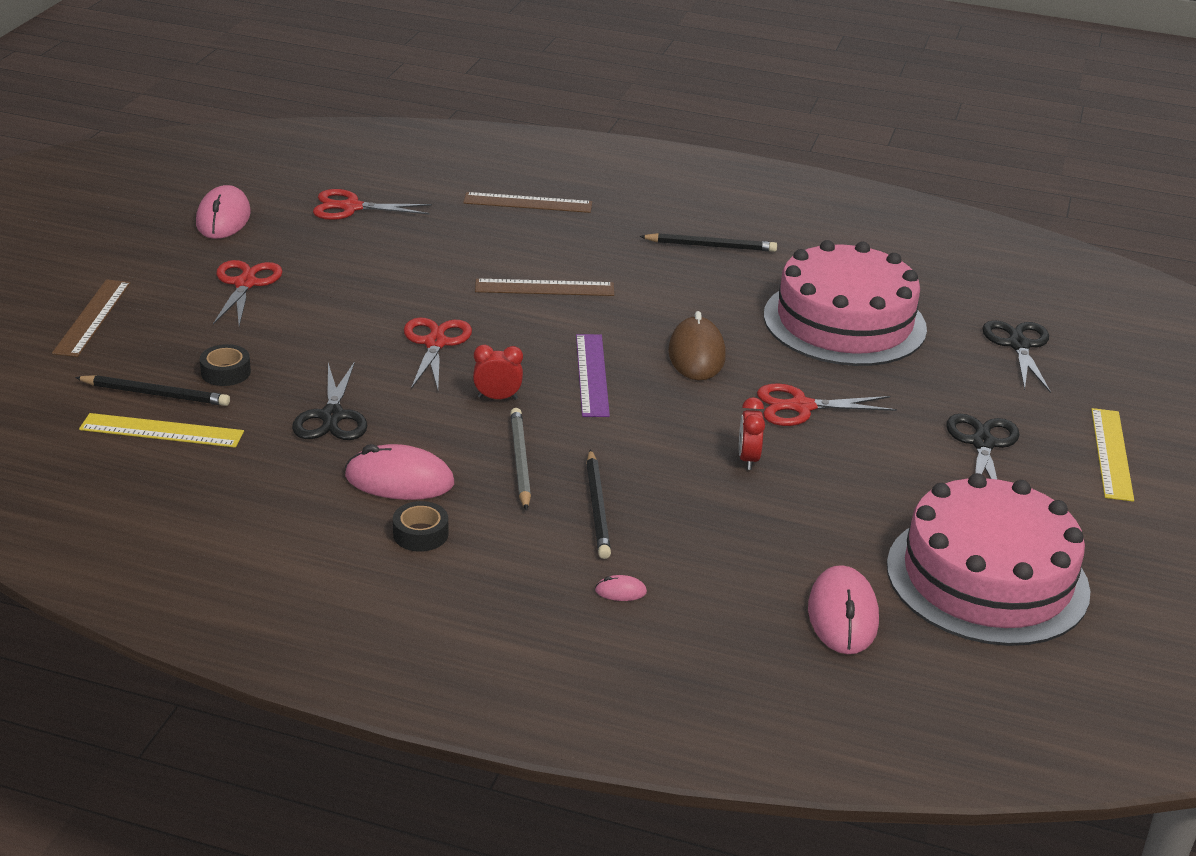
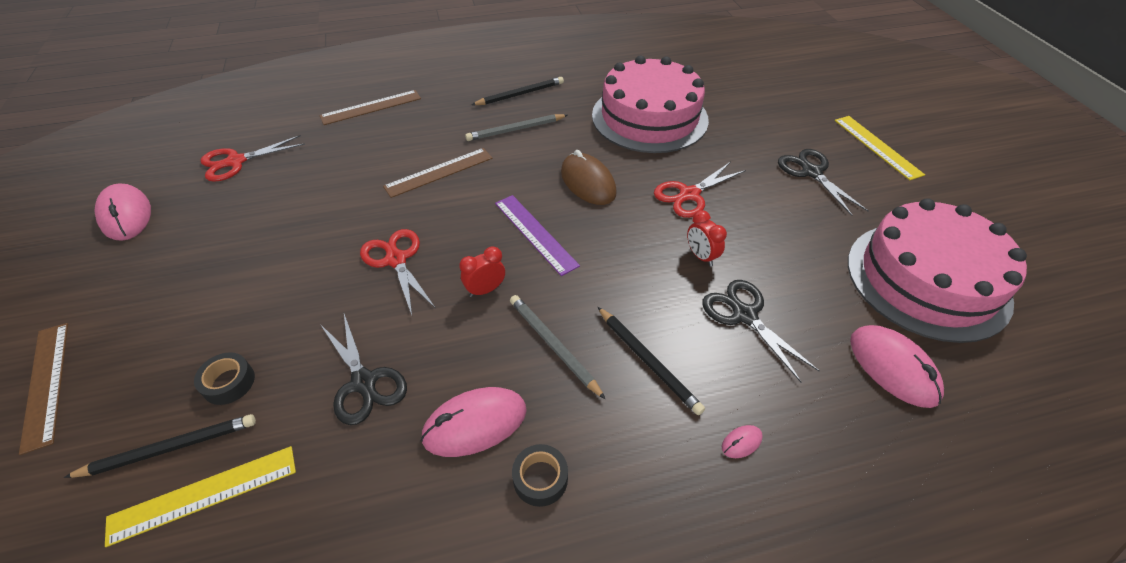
camera: 30 degrees left, 15 degrees up
(245, 284) = (188, 274): red scissors -> none
(668, 278) = (516, 129): none -> grey pencil
(1018, 345) = (754, 93): black scissors -> black scissors (745, 315)

